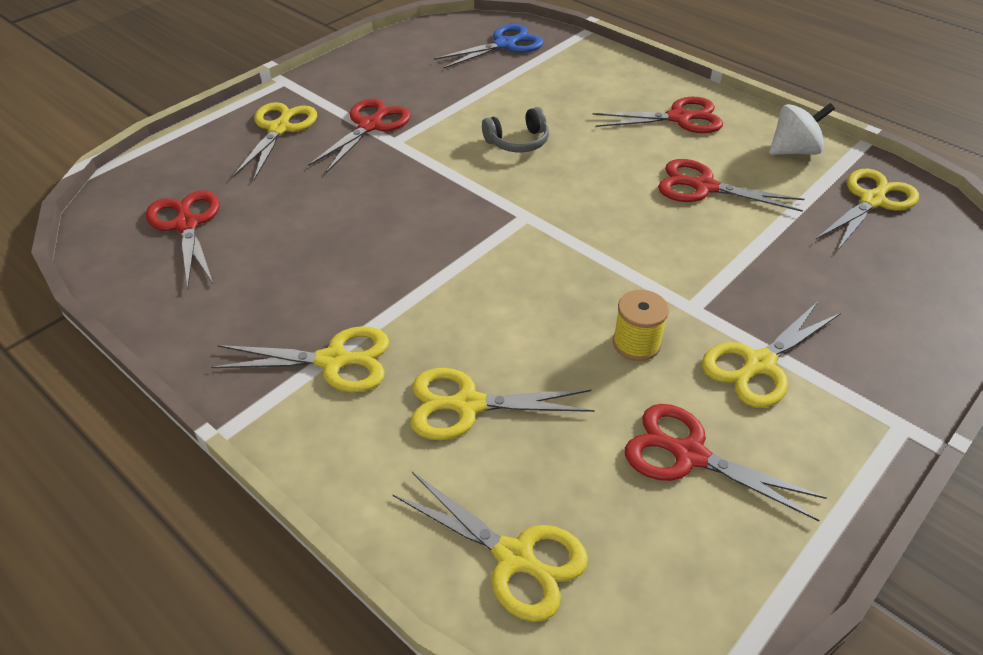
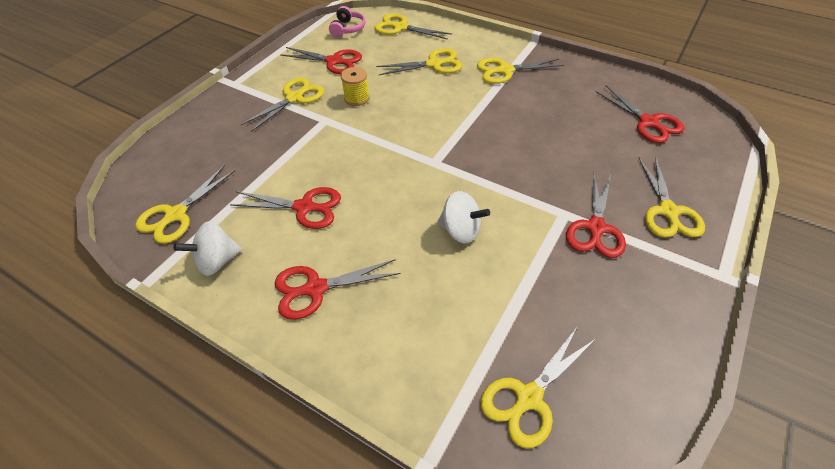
camera: 170 degrees right, 5 degrees up
(504, 45) = (528, 397): blue scissors -> yellow scissors
(518, 142) = (461, 231): grey headphones -> white spinning top
(661, 584) = (347, 29): none -> pink headphones

